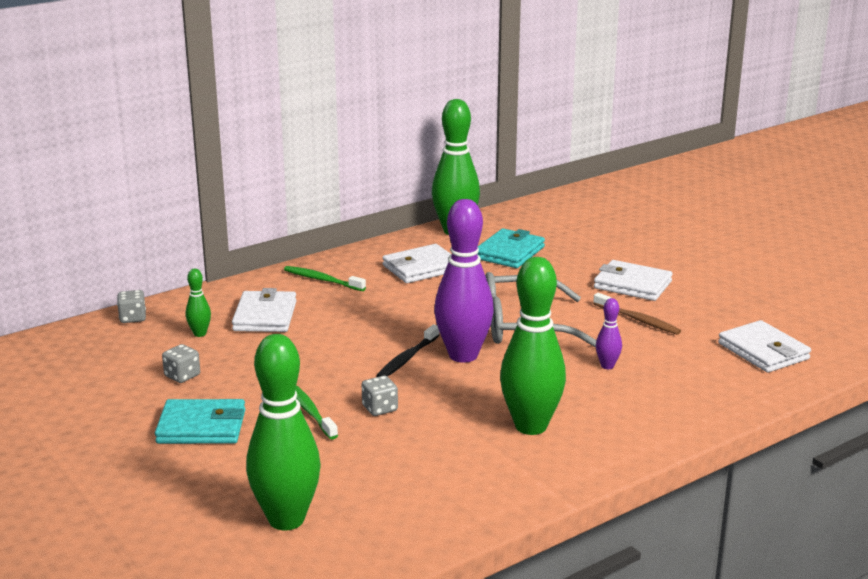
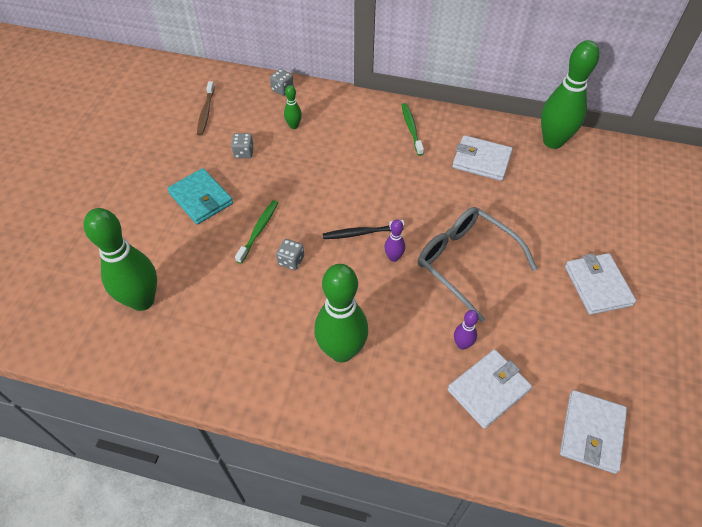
camera: 50 degrees right, 30 degrees up
(265, 316) = (341, 136): white wallet -> white wallet (488, 390)
(463, 355) = (393, 257): purple bowling pin -> purple bowling pin, size x0.44
(509, 253) = (558, 188): turquoise wallet -> none
(638, 320) = (548, 322): brown toothbrush -> brown toothbrush (206, 112)

